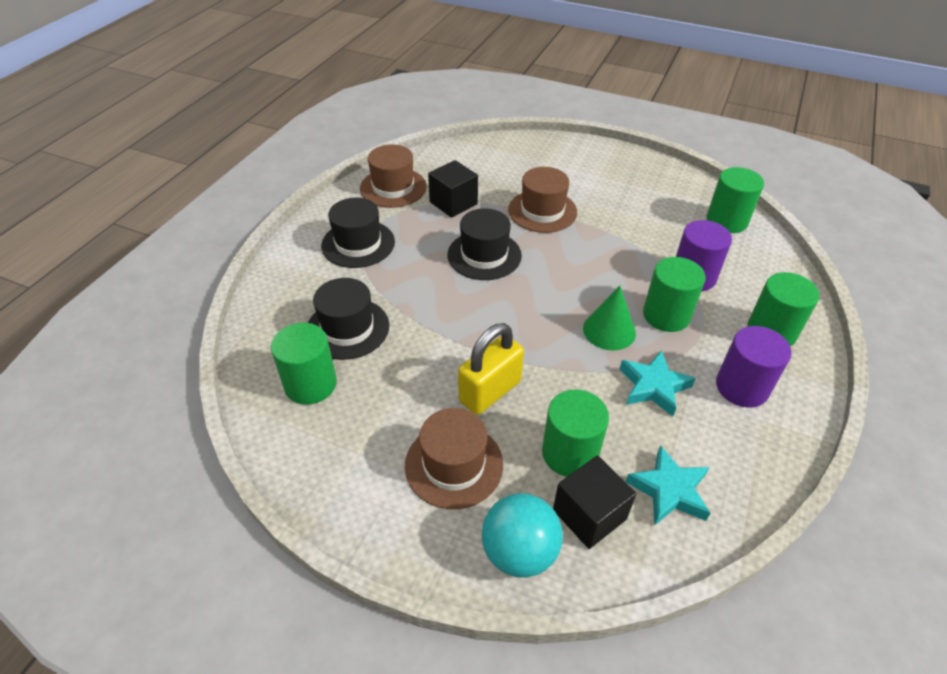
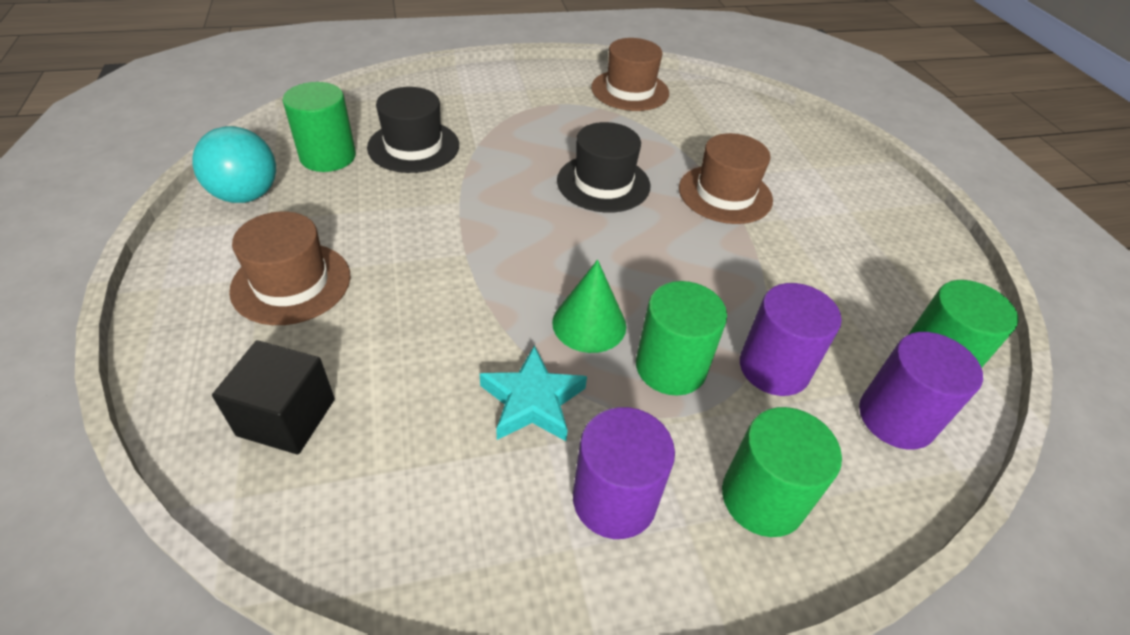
camera: 50 degrees right, 0 degrees up
(358, 244) = (528, 105): black hat -> none
(453, 203) = (656, 132): black cube -> none
(490, 391) = (409, 267): yellow padlock -> none
(519, 552) = (204, 378): turquoise ball -> turquoise ball (246, 195)
(570, 453) = (367, 365): green cylinder -> none
(669, 490) = (370, 482): turquoise star -> none
(751, 256) = (896, 418): none -> purple cylinder

